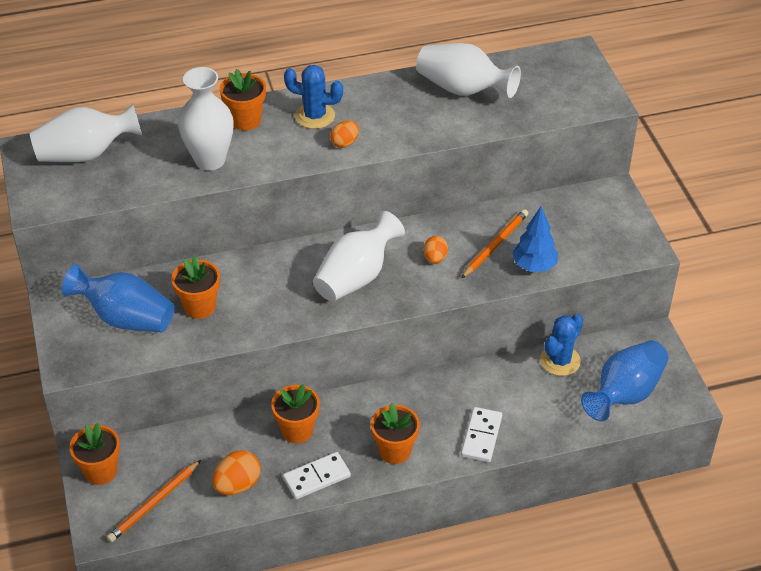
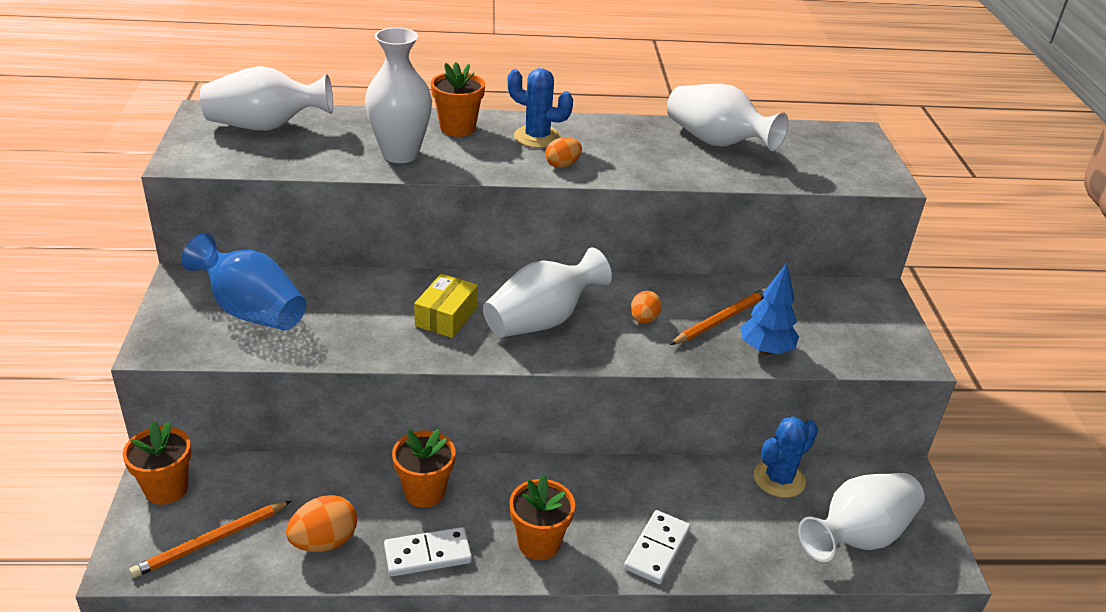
camera: 10 degrees right, 10 degrees down
(199, 307) = (343, 316): orange flower pot -> none
(281, 289) = (446, 316): none -> yellow box
(625, 394) = (858, 536): blue vase -> white vase

